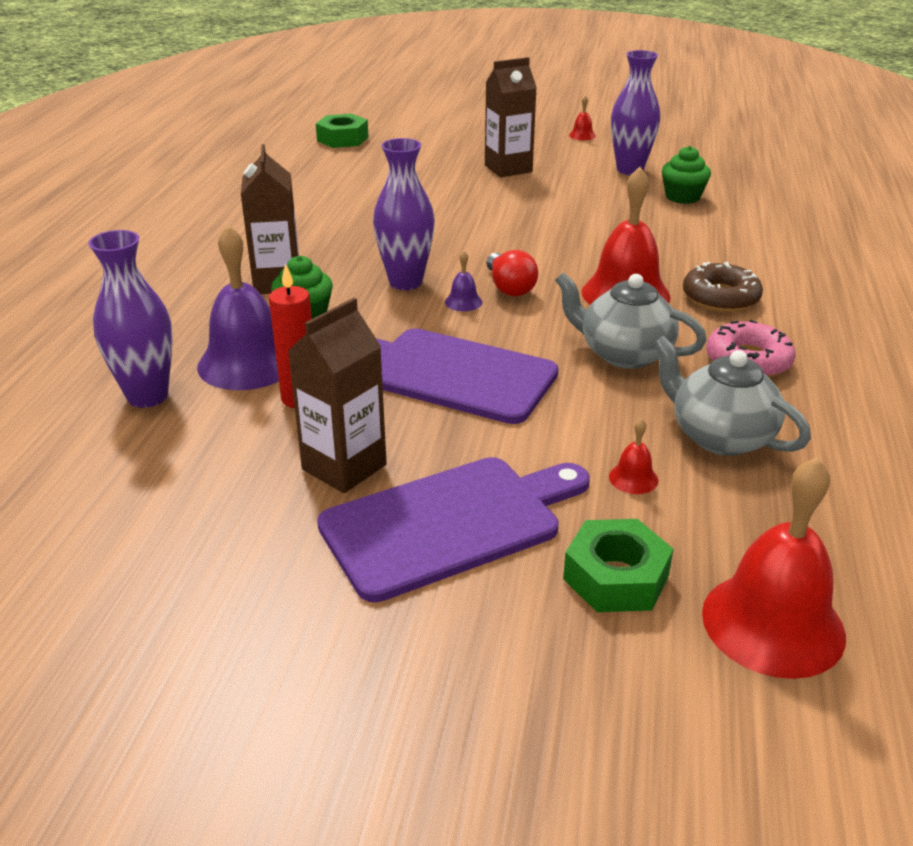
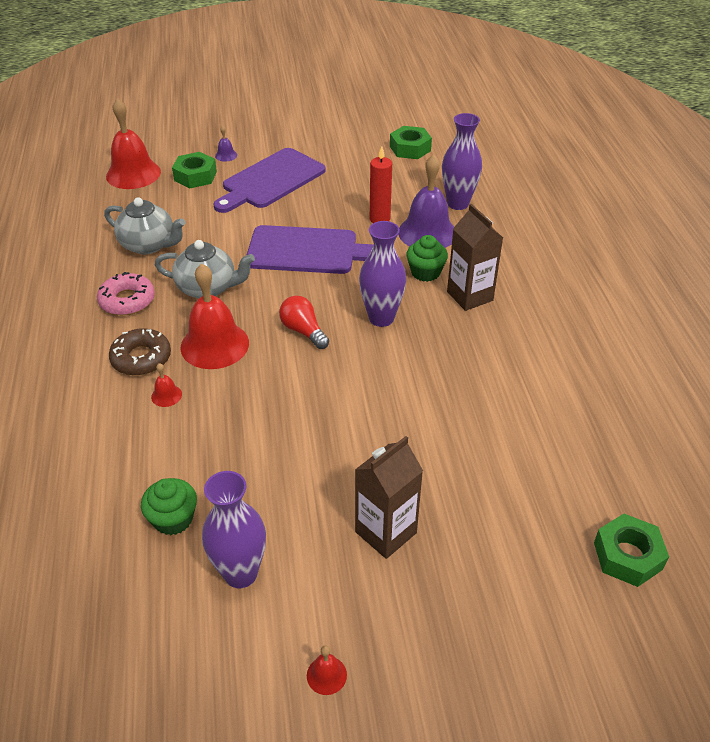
camera: 160 degrees right, 10 degrees up
(92, 537) = (410, 148): none -> green nut
(344, 467) = (331, 192): brown carton -> none
(463, 302) = (329, 308): purple bell -> purple bell (226, 155)
(633, 478) = (193, 215): red bell -> red bell (166, 395)

